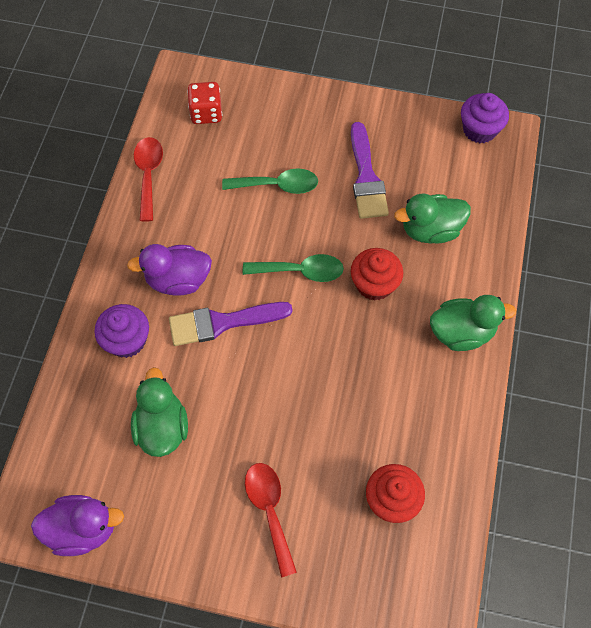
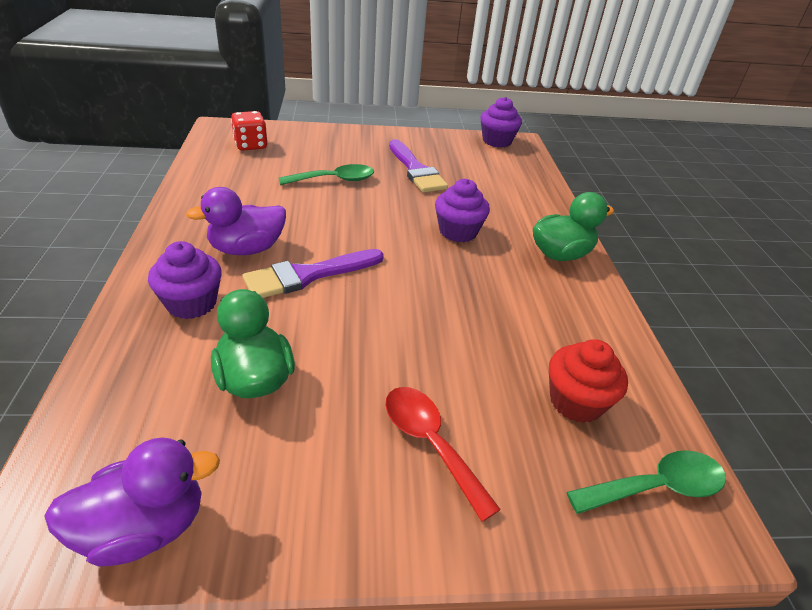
camera: 20 degrees left, 25 degrees down
(148, 175) = (198, 182): red spoon -> none
(301, 271) = (380, 230): green spoon -> green spoon (656, 487)
(374, 284) = (458, 231): red cupcake -> purple cupcake
(430, 230) = (490, 195): green duck -> none

